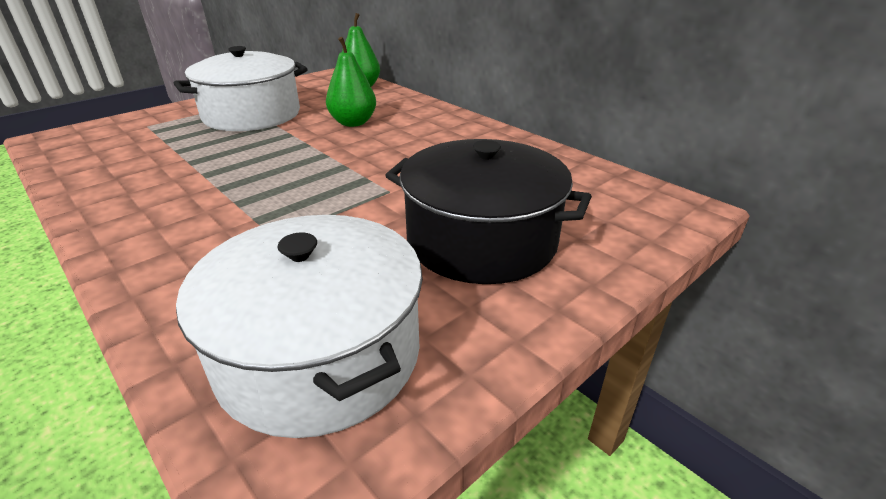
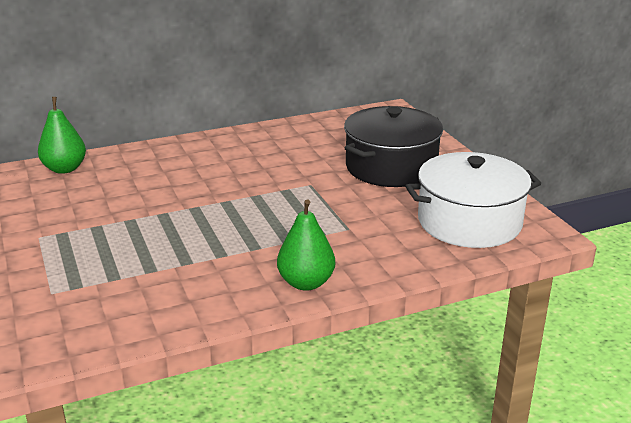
camera: 70 degrees left, 5 degrees down
(252, 115) = (86, 230): white pot -> none
(353, 123) = (164, 183): green pear -> green pear (306, 283)

